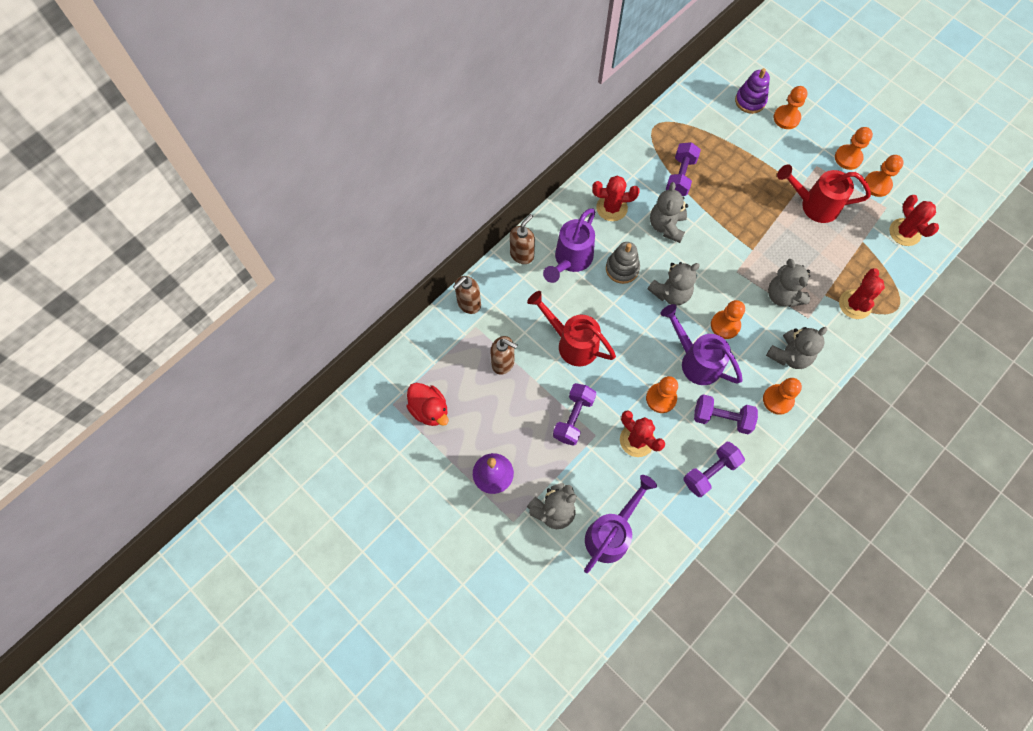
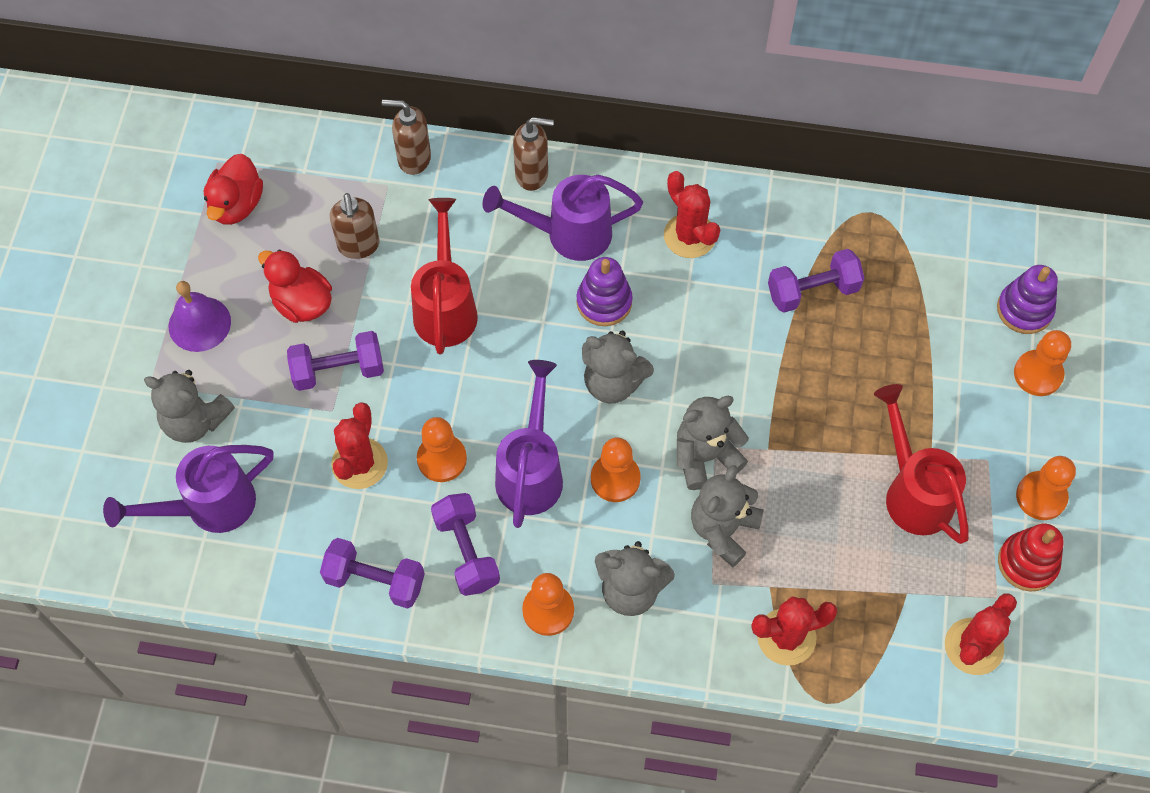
camera: 55 degrees right, 5 degrees down
(518, 412) = (302, 303): none -> red duck
(612, 533) = (208, 506): purple watering can -> purple watering can turned 150 degrees clockwise
(622, 268) = (604, 302): grey stacking toy -> purple stacking toy
(666, 226) = (715, 318): grey teddy bear -> grey teddy bear (705, 456)
(877, 185) = (1027, 563): orange pawn -> red stacking toy

